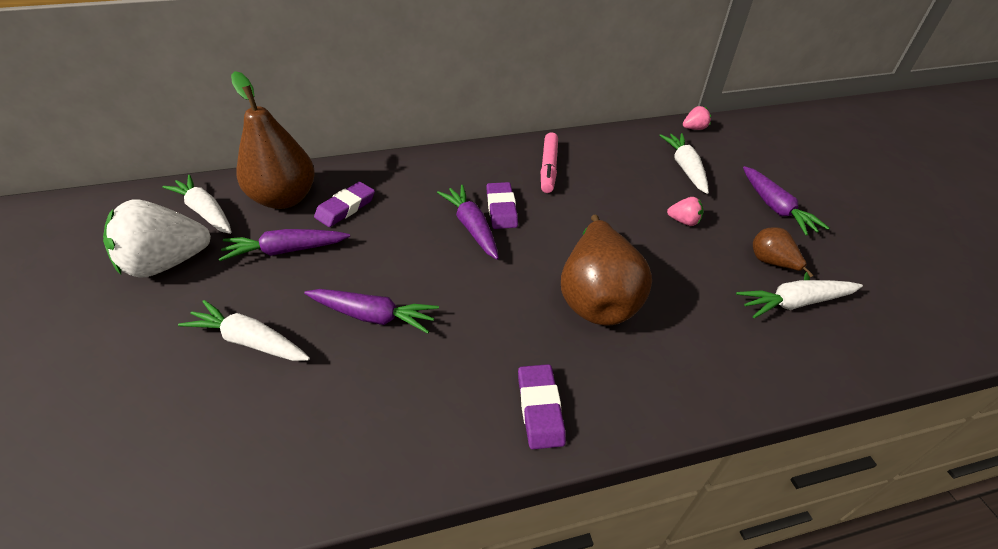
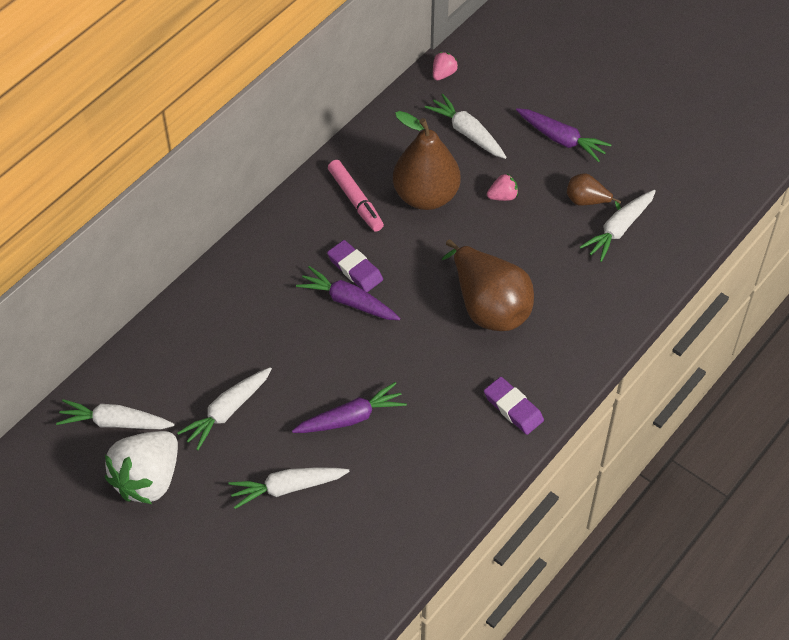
camera: 35 degrees left, 10 degrees up
(285, 198) = (166, 369): brown pear -> brown pear (426, 196)
(285, 250) = (227, 412): purple carrot -> white carrot
(346, 208) = (228, 345): purple eraser -> none

